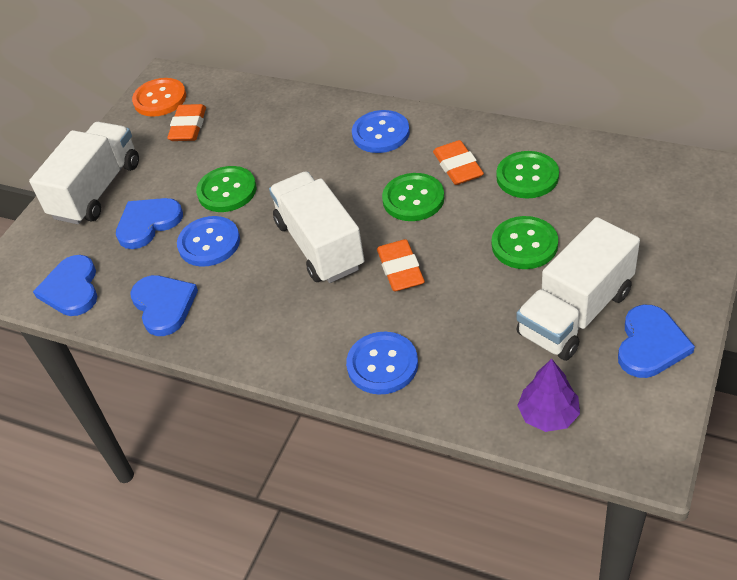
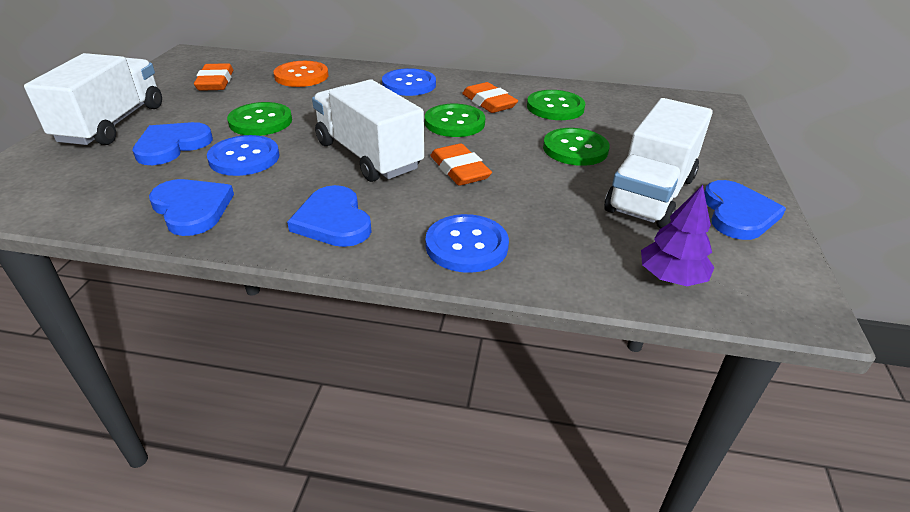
camera: 20 degrees left, 10 degrees down
(71, 289) = (72, 200): blue heart -> blue heart (333, 221)
(160, 99) = (185, 66): orange button -> orange button (301, 76)

